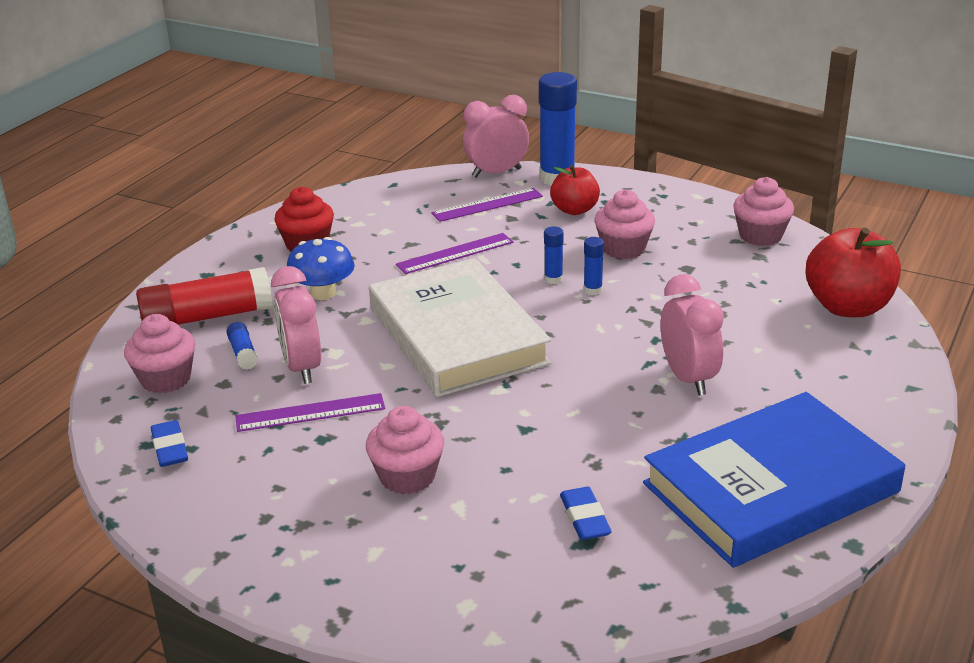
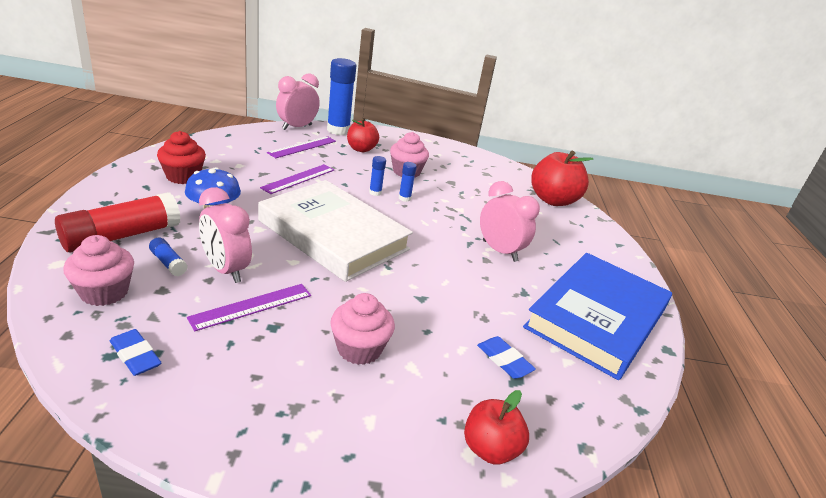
camera: 30 degrees left, 0 degrees up
(494, 606) = (490, 449): none -> red apple
(760, 236) = (478, 162): pink cupcake -> none

